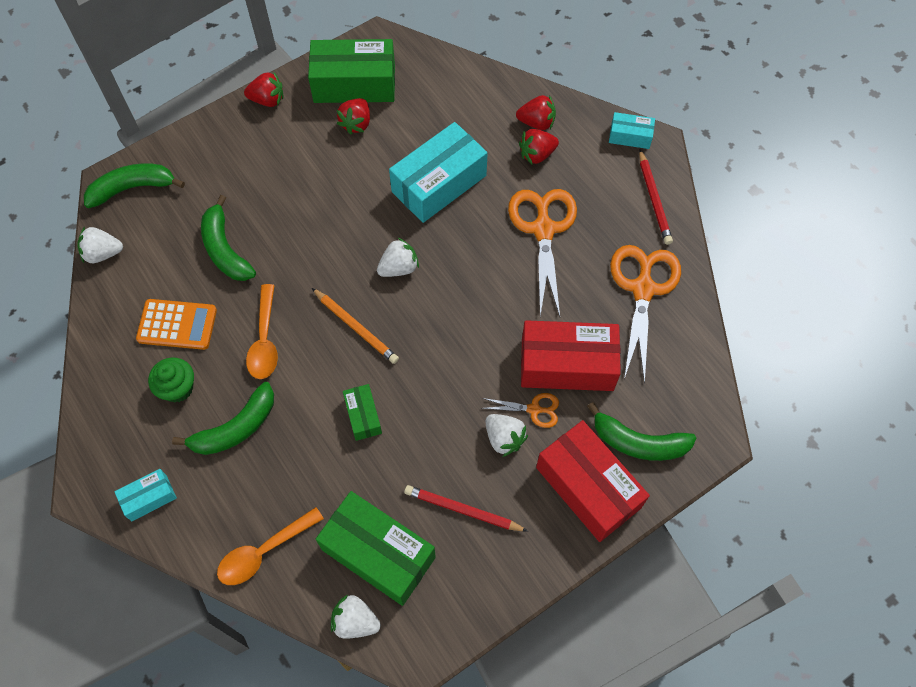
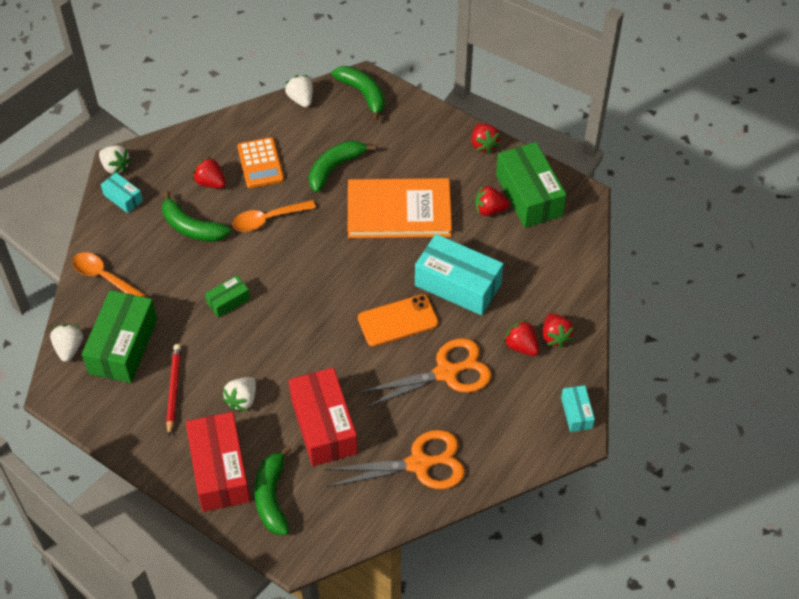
camera: 70 degrees right, 10 degrees down
(177, 388) = (210, 182): green cupcake -> red strawberry
(317, 206) = (399, 211): none -> orange book
(356, 327) = (301, 272): orange pencil -> none
(399, 268) = (365, 282): white strawberry -> white strawberry (115, 167)
(461, 253) = (398, 321): none -> orange phone
(534, 409) = (274, 413): orange scissors -> none
(588, 487) = (220, 470): red box -> red box turned 45 degrees counterclockwise
(654, 199) = (516, 450): red pencil -> none

